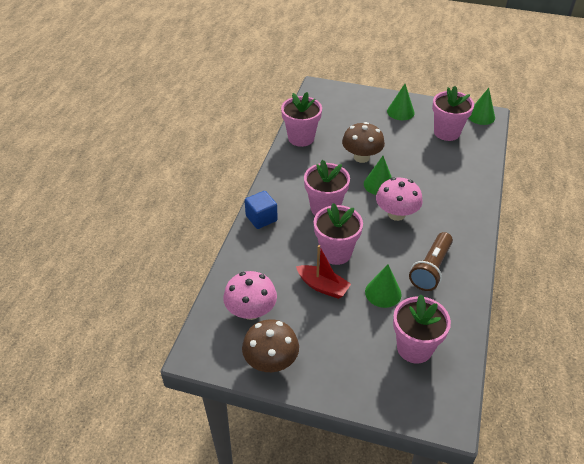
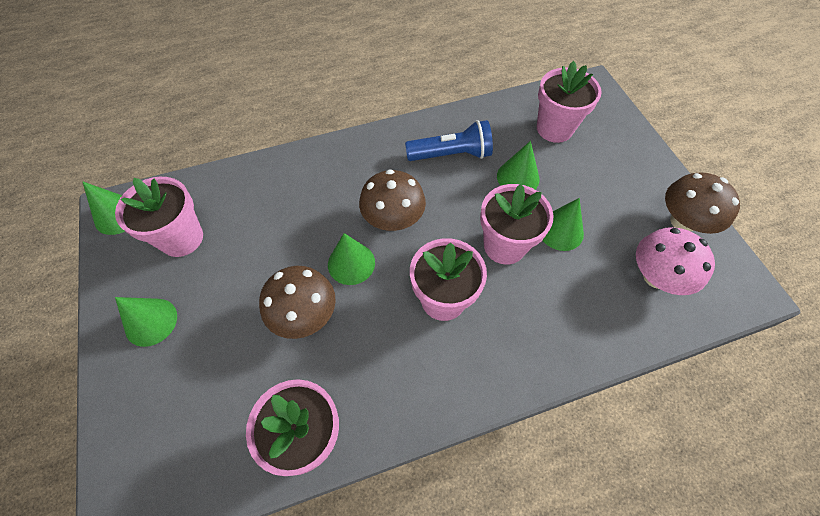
camera: 125 degrees left, 15 degrees up
(261, 218) = (524, 366): blue cube -> none
(323, 286) = (560, 231): red boat -> green cone
(396, 214) = (393, 219): pink mushroom -> brown mushroom
(431, 269) = (451, 154): brown flashlight -> blue flashlight

